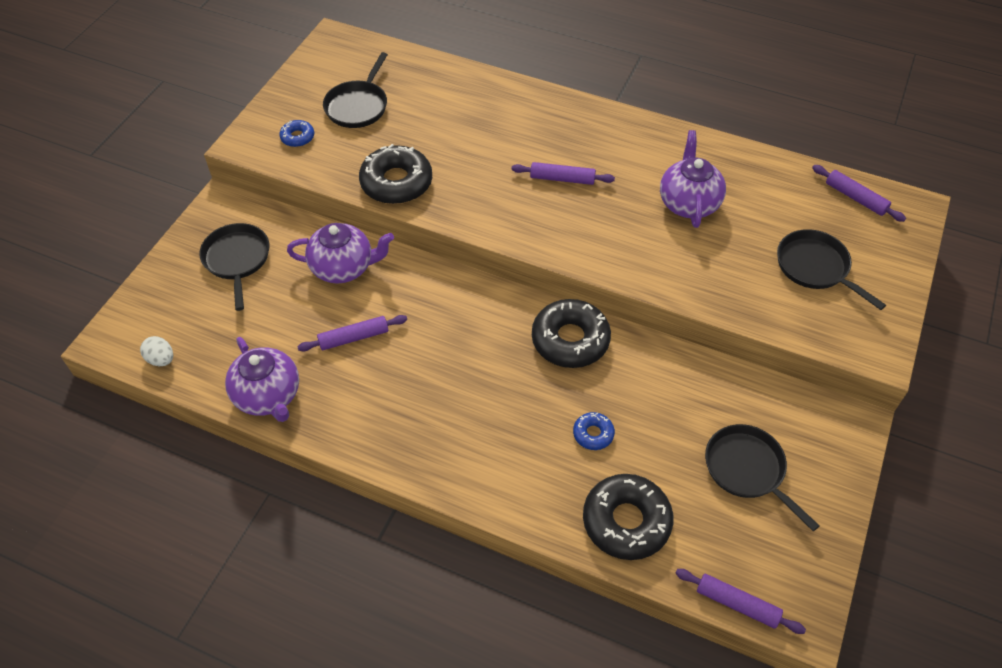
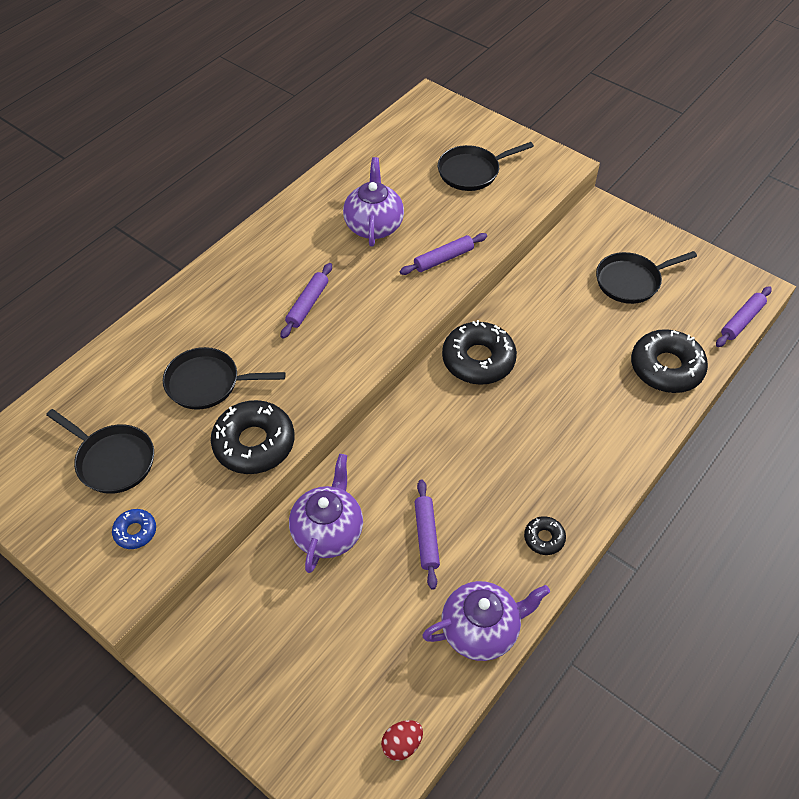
camera: 75 degrees left, 0 degrees up
(161, 359) = (402, 744): white egg -> red egg
(237, 260) = (277, 642): black pan -> black pan (207, 383)
(372, 431) = (544, 538): none -> black donut
(593, 434) = (580, 368): blue donut -> none
(688, 203) = (374, 225): purple teapot -> purple teapot turned 75 degrees clockwise
(855, 198) = (408, 126): purple rolling pin -> purple rolling pin (443, 259)

